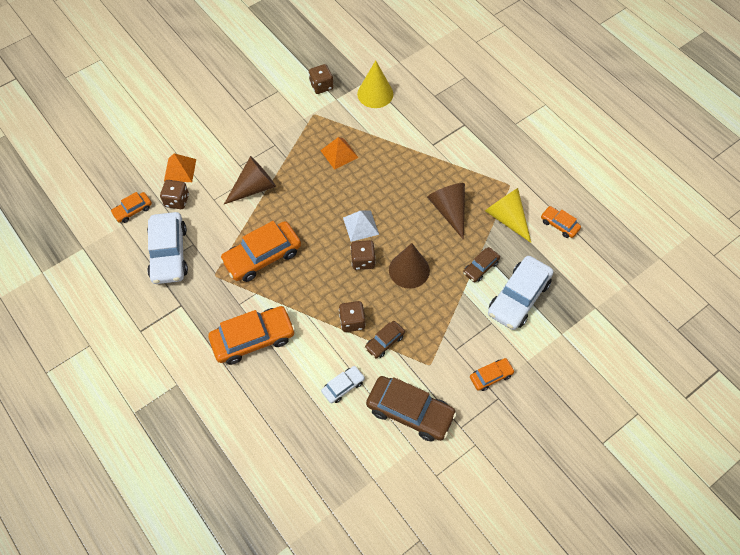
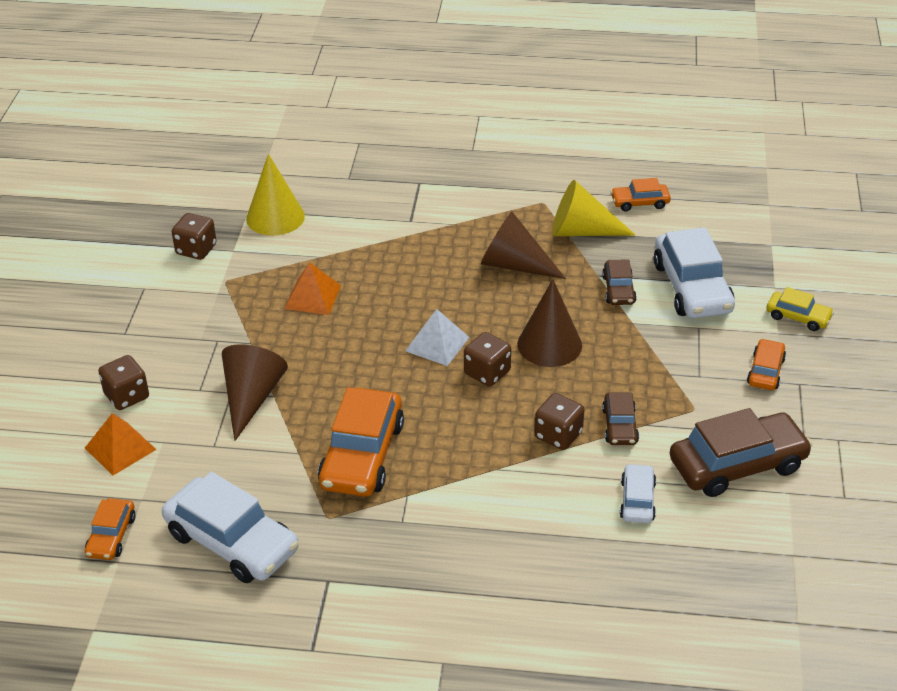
camera: 45 degrees left, 20 degrees down
(177, 200) = (163, 482): brown dice -> brown dice (127, 396)
(253, 339) = (470, 540): orange car -> none
(549, 361) = (798, 317): none -> yellow car

